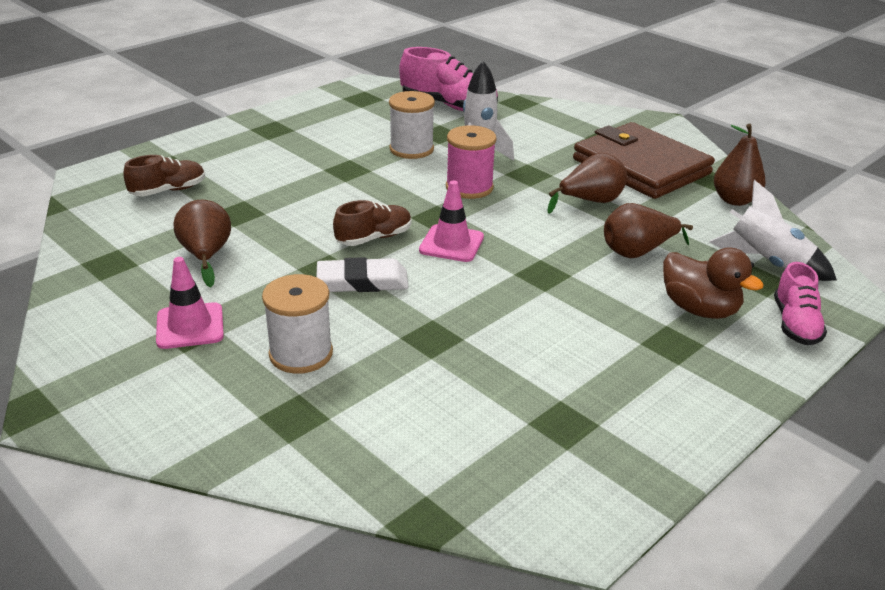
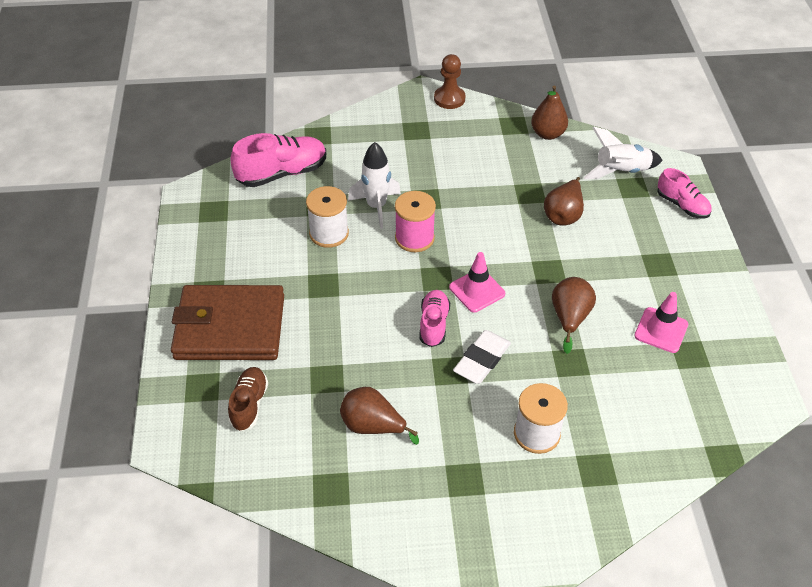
camera: 50 degrees left, 15 degrees up
(190, 326) = (457, 476): pink traffic cone -> pink traffic cone (661, 330)
(374, 238) = (434, 324): brown shoe -> pink shoe
(590, 202) = (489, 194): brown pear -> brown pear (569, 318)
(641, 166) = (470, 142): brown wallet -> brown wallet (230, 327)
(678, 136) = (449, 99): none -> brown pawn
(699, 309) = (639, 231): brown duck -> none

